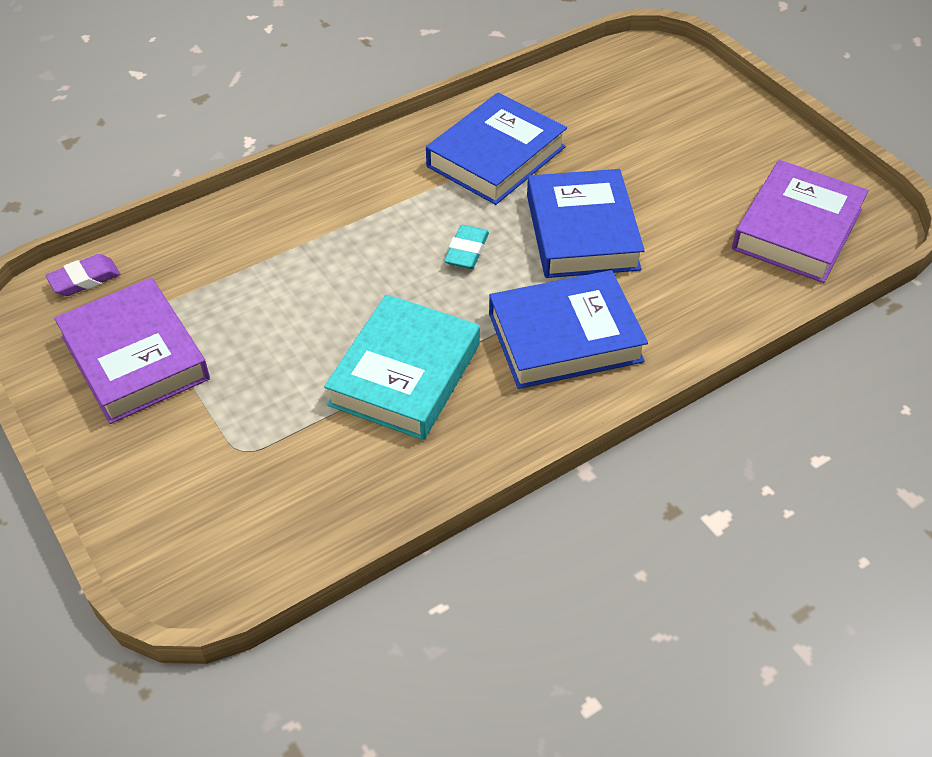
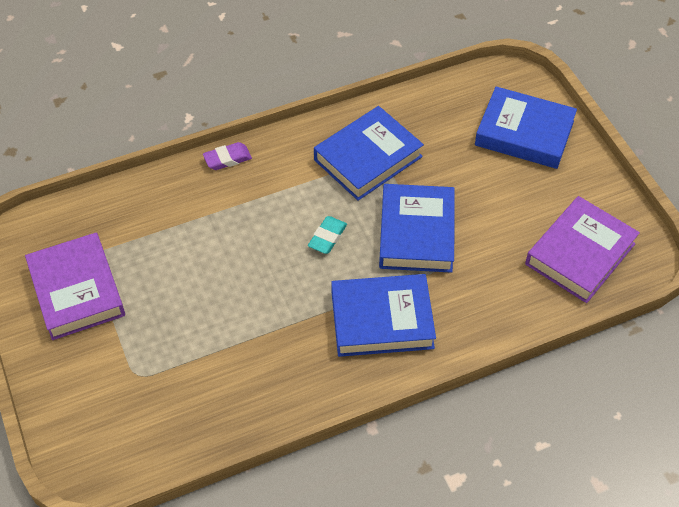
camera: 10 degrees right, 5 degrees up
(84, 279) = (52, 222): purple eraser -> purple eraser (227, 159)
(405, 374) = (261, 333): turquoise book -> none
(685, 108) = (524, 133): none -> blue book

